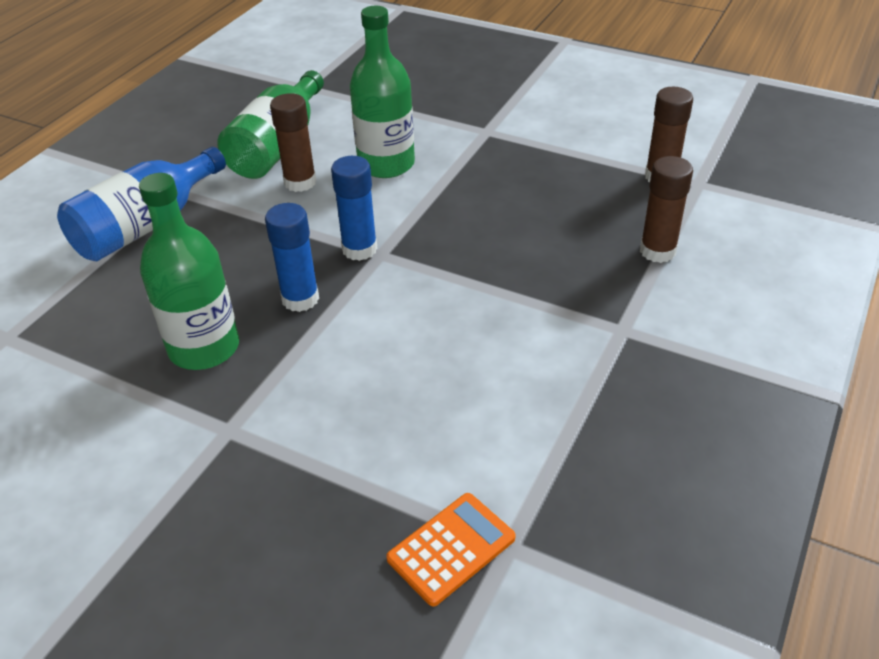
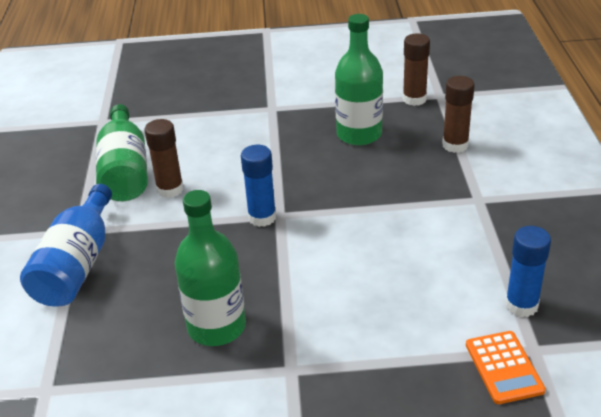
camera: 30 degrees left, 5 degrees down
(300, 299) = (253, 266): blue glue stick -> blue glue stick (521, 305)
(386, 164) = (222, 154): green bottle -> green bottle (359, 134)
(451, 548) = (504, 367): orange calculator -> orange calculator turned 150 degrees clockwise

